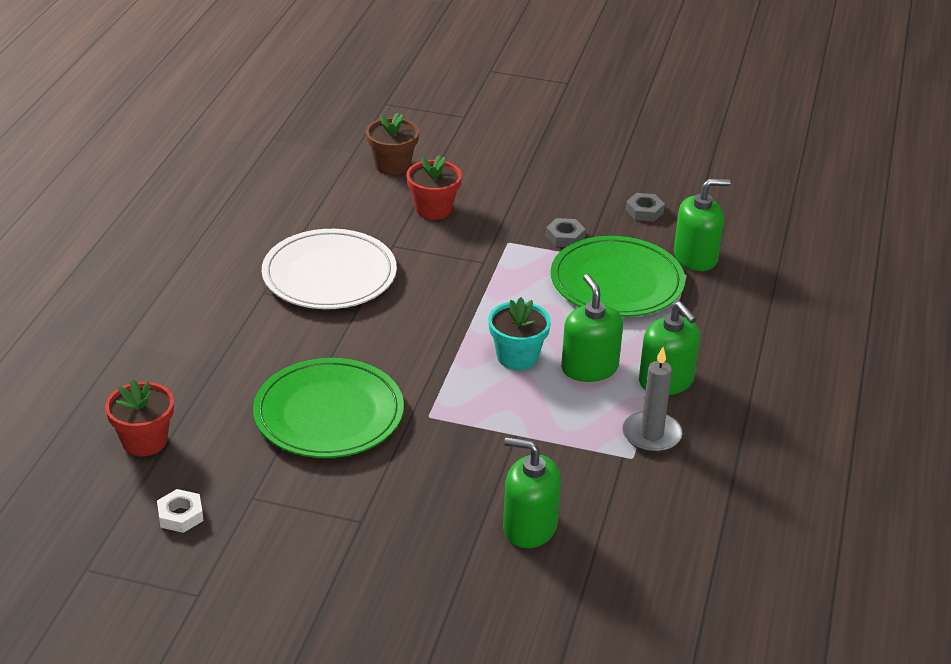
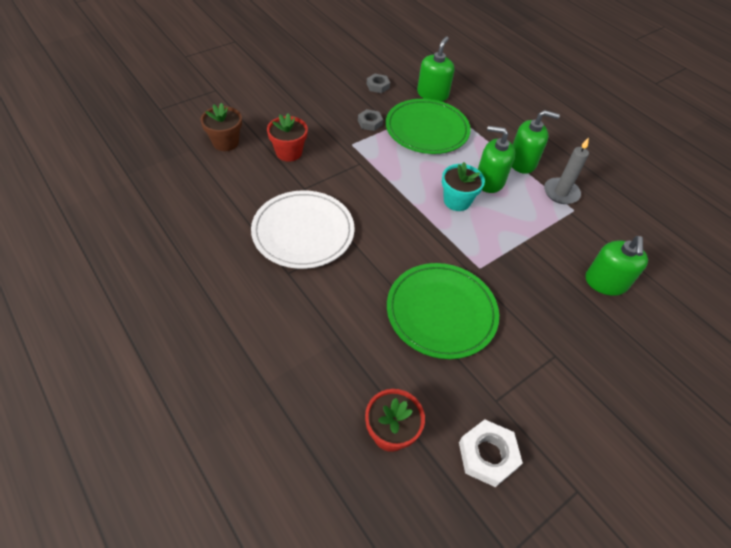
camera: 55 degrees left, 15 degrees up
(180, 515) = (487, 455): white nut -> white nut, size x1.53
(529, 527) = (605, 282): green soap dispenser -> green soap dispenser turned 45 degrees counterclockwise

